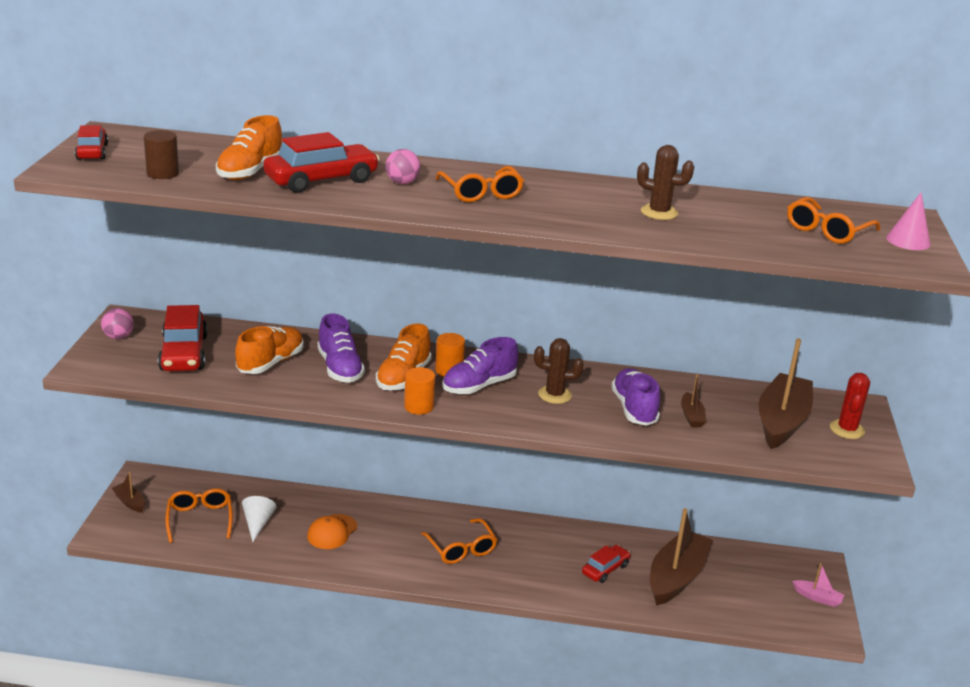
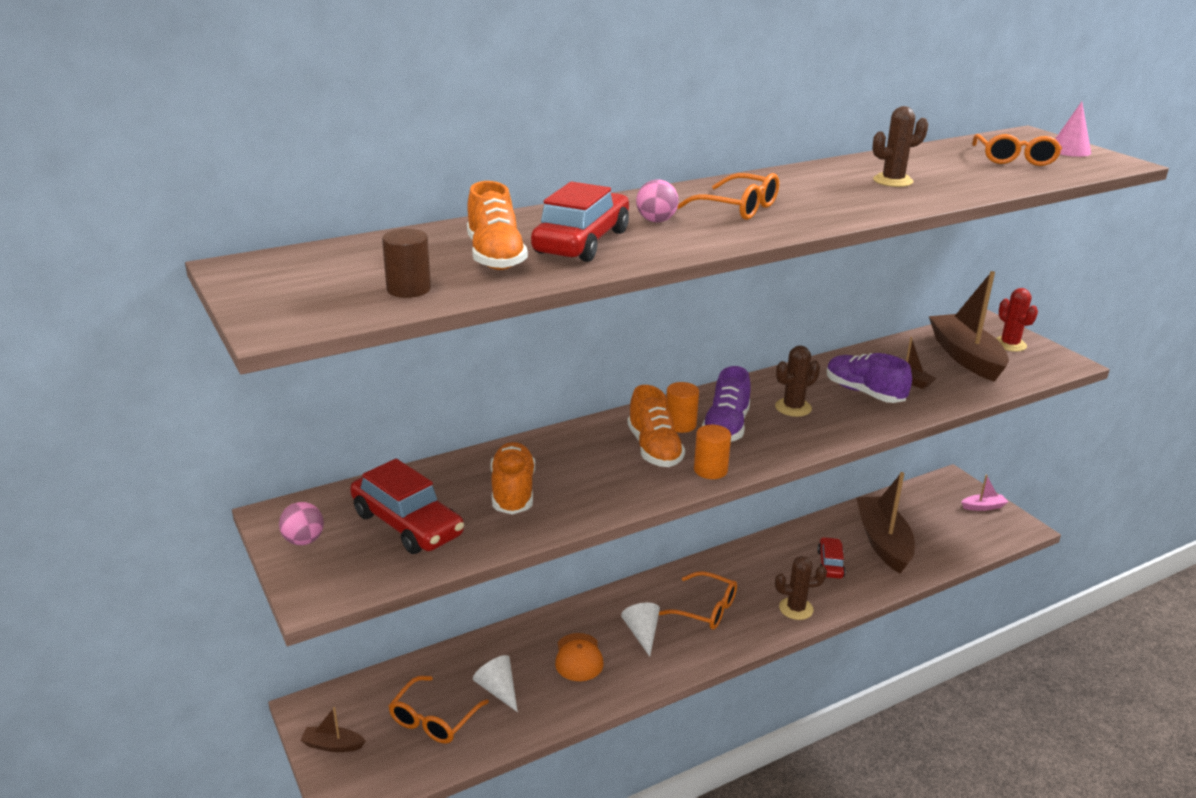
camera: 35 degrees left, 0 degrees up
(92, 152) = (271, 293): red car -> none
(200, 519) = (434, 719): orange glasses -> orange glasses turned 105 degrees counterclockwise
(340, 368) = (586, 467): purple shoe -> none
(394, 540) = (642, 633): none -> white cone
(531, 584) = (796, 609): none -> brown cactus

